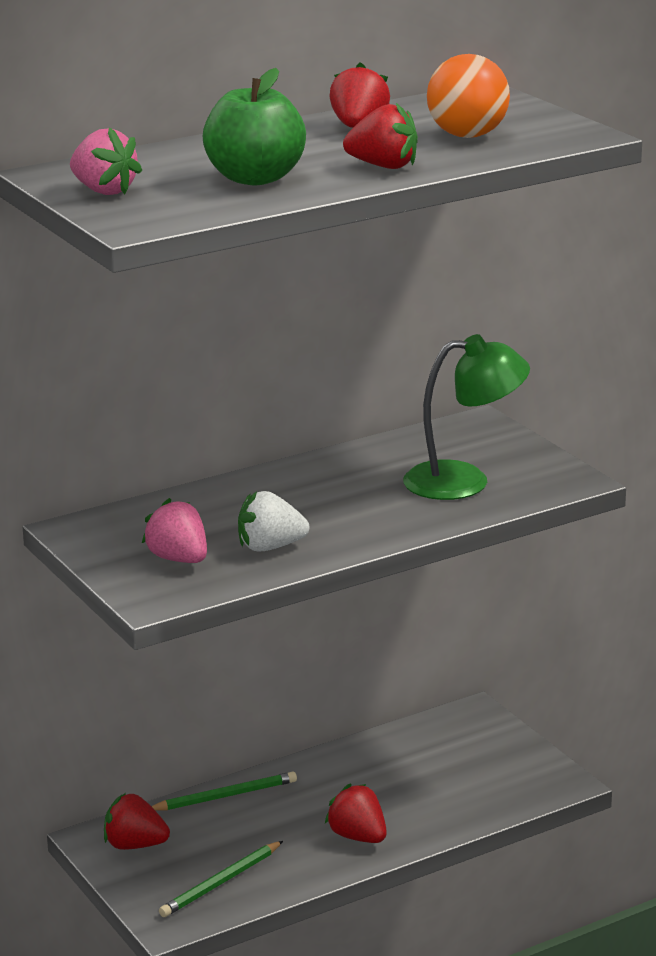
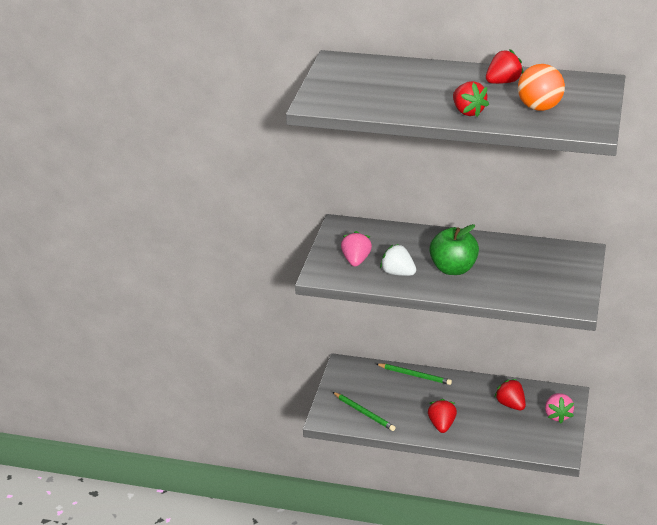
camera: 45 degrees right, 10 degrees up
(104, 191) = (336, 79): pink strawberry -> pink strawberry (557, 415)
(135, 845) = (354, 377): red strawberry -> red strawberry (510, 404)
(221, 883) = (364, 413): green pencil -> green pencil turned 135 degrees counterclockwise
(255, 178) = (404, 96): green apple -> green apple (453, 269)
(464, 481) = (527, 280): green lamp -> none

